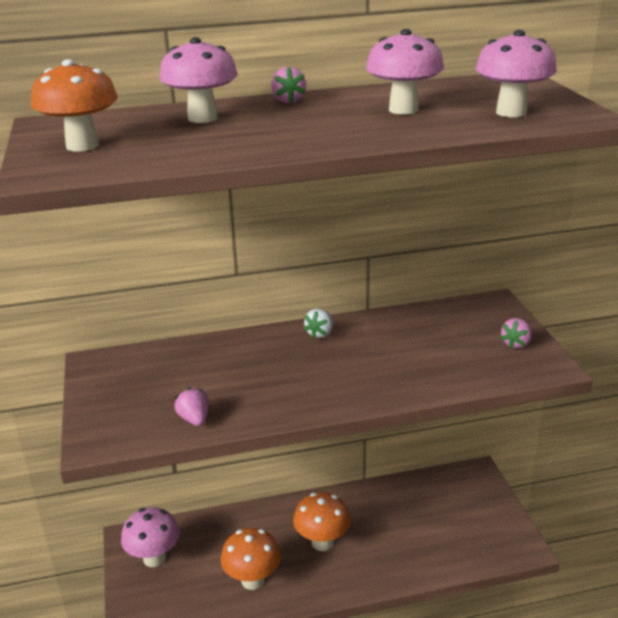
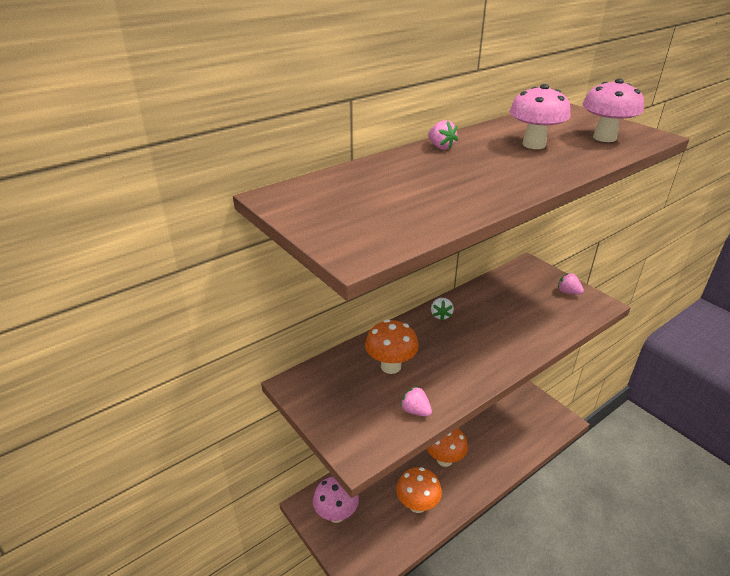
camera: 25 degrees left, 5 degrees up
(82, 146) = (345, 216): orange mushroom -> orange mushroom (390, 366)
(202, 118) = (401, 173): pink mushroom -> none
(516, 344) = (568, 292): pink strawberry -> pink strawberry turned 120 degrees clockwise

